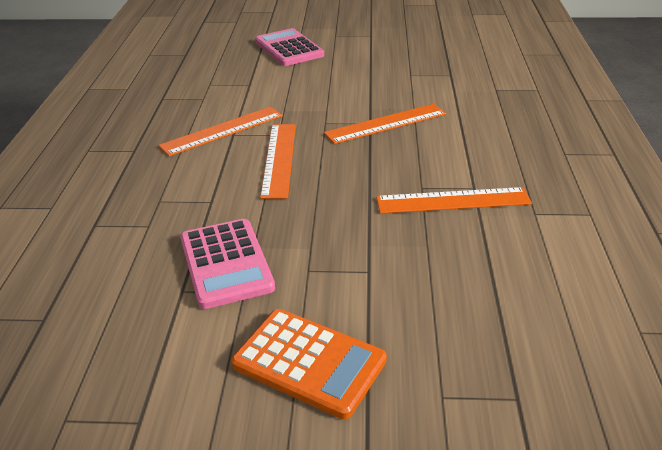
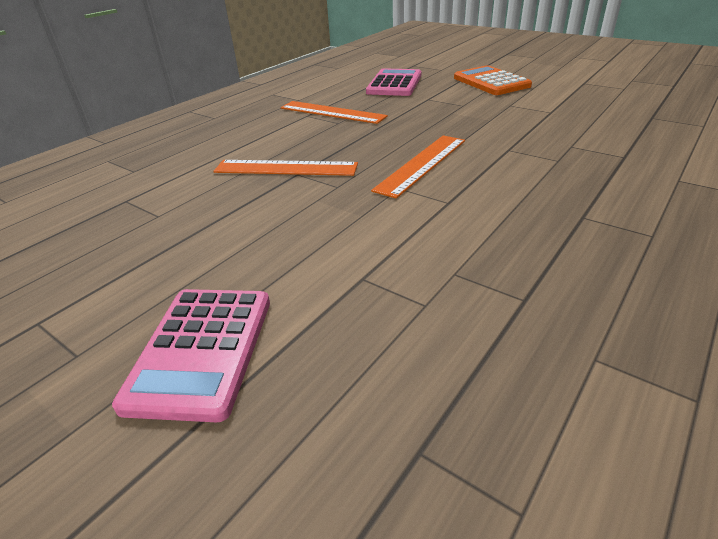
camera: 145 degrees left, 0 degrees up
(222, 131) = (458, 209): orange ruler -> none
(226, 263) = (515, 116): pink calculator -> pink calculator (394, 84)

